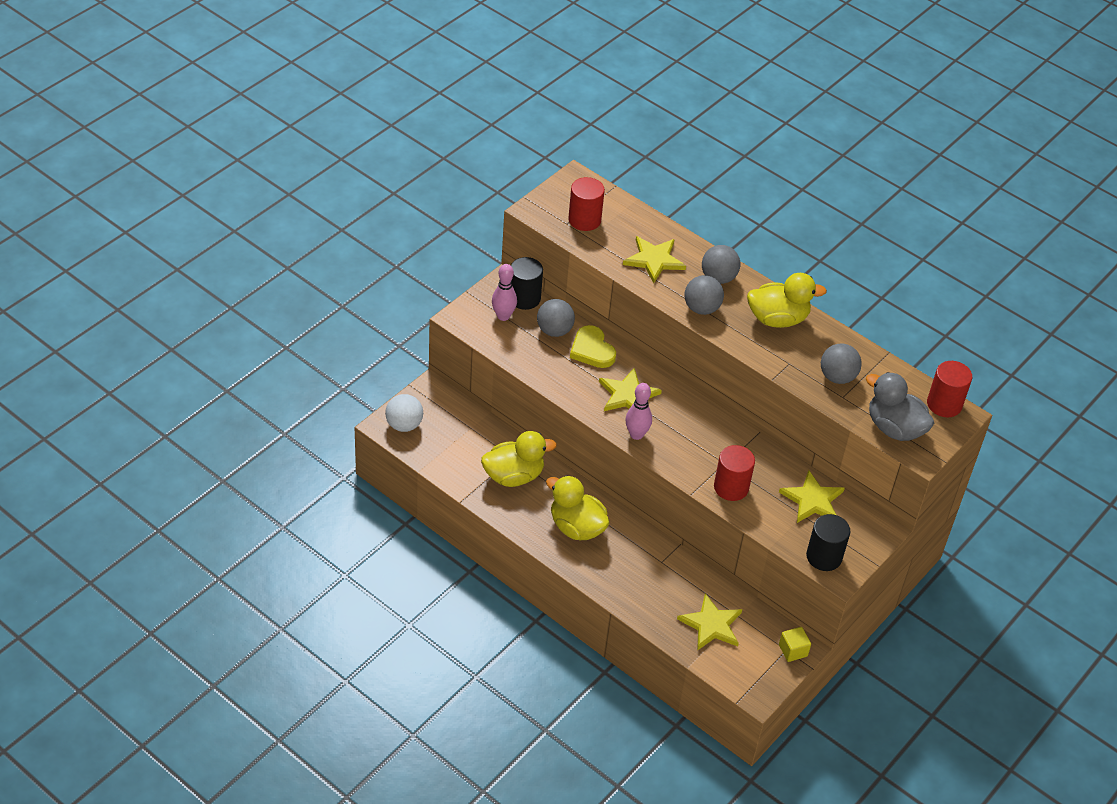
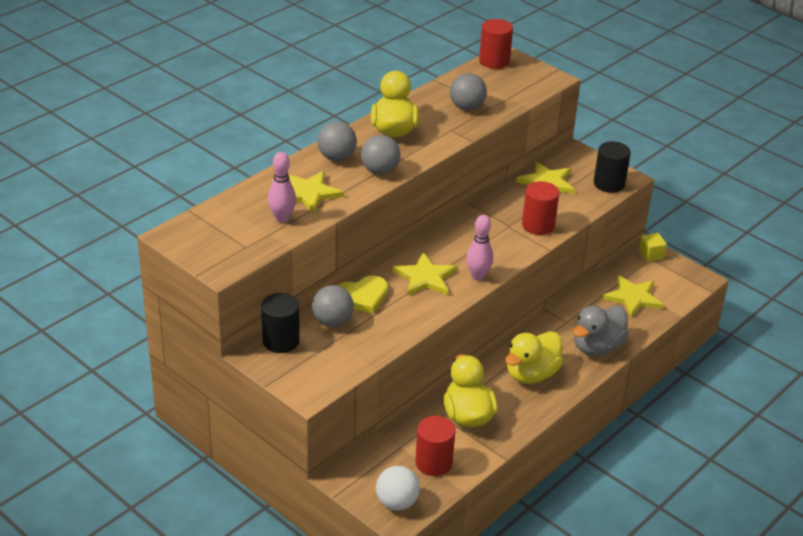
camera: 85 degrees left, 10 degrees down
(503, 316) = (308, 358): pink bowling pin -> pink bowling pin (282, 218)
(584, 220) = (241, 234): red cylinder -> red cylinder (433, 462)
(894, 428) = (524, 87): grey duck -> grey duck (597, 347)

